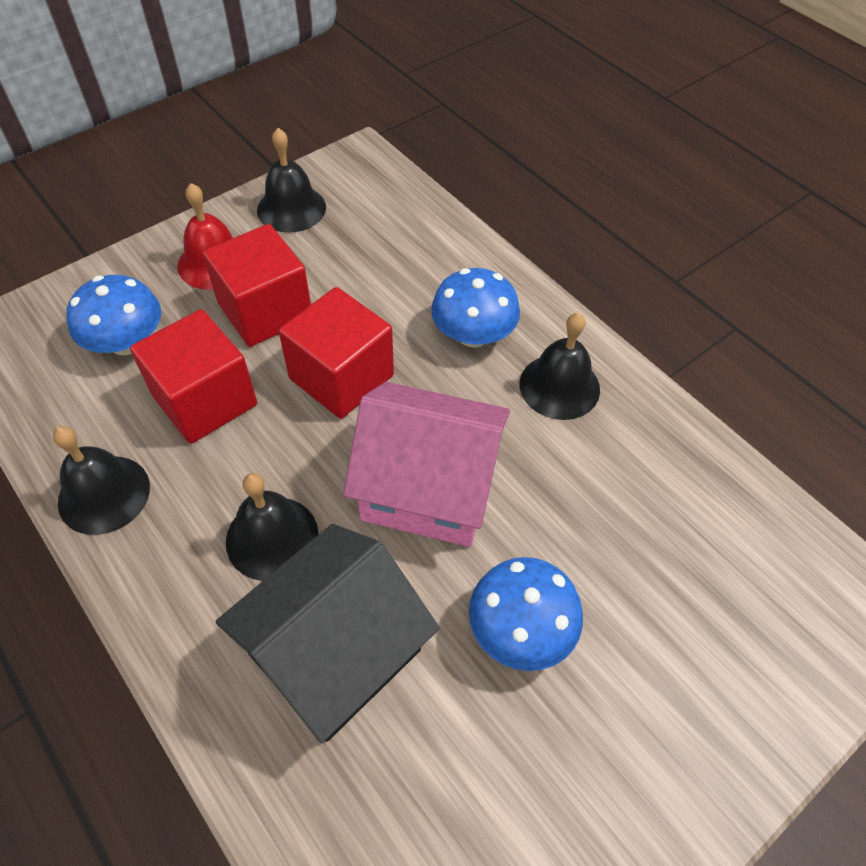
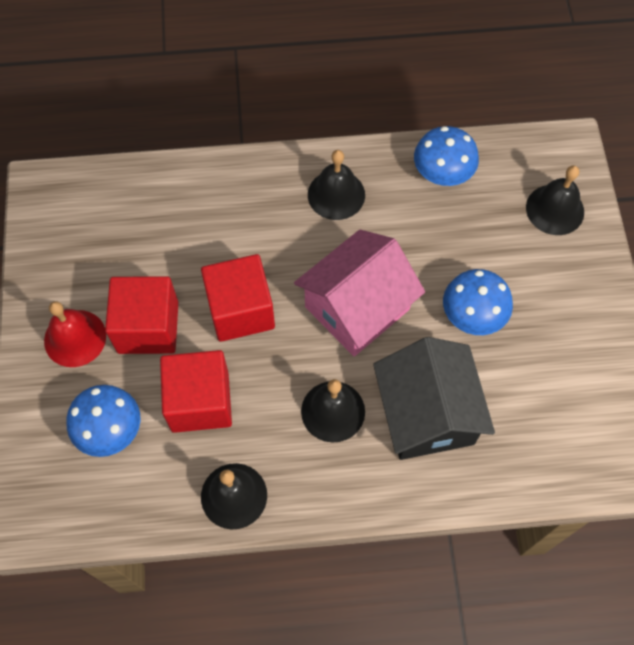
camera: 55 degrees left, 10 degrees up
(291, 208) = (59, 260): black bell -> black bell (555, 209)
(473, 334) = (262, 216): blue mushroom -> blue mushroom (442, 173)

